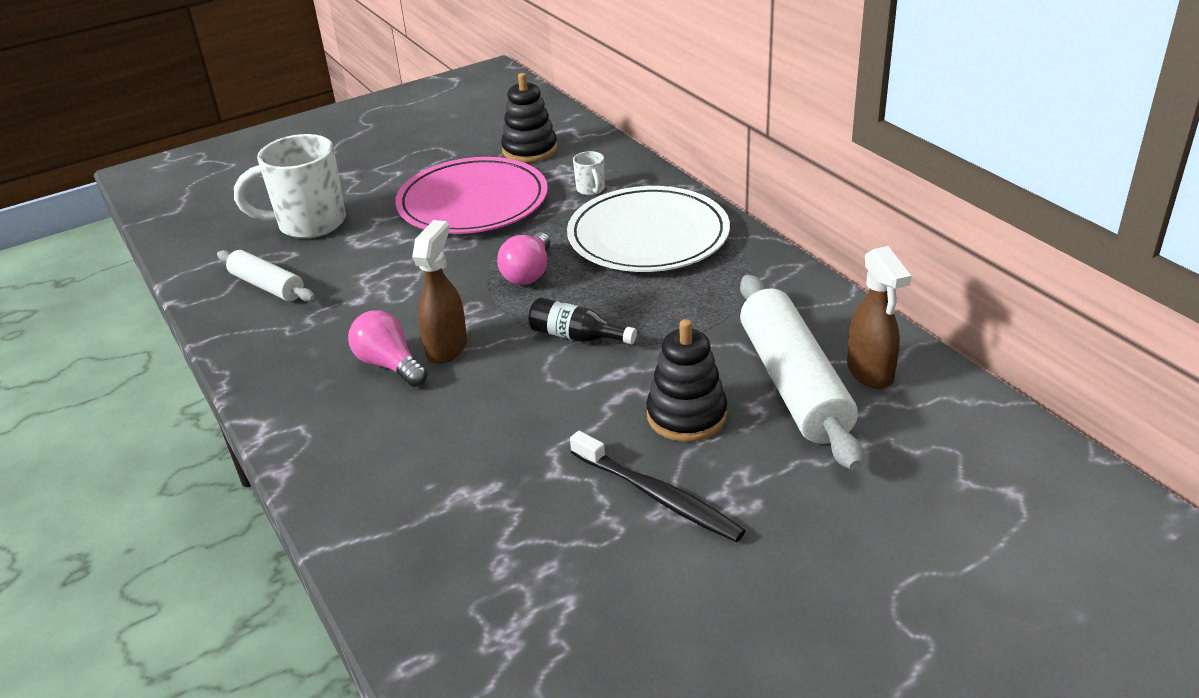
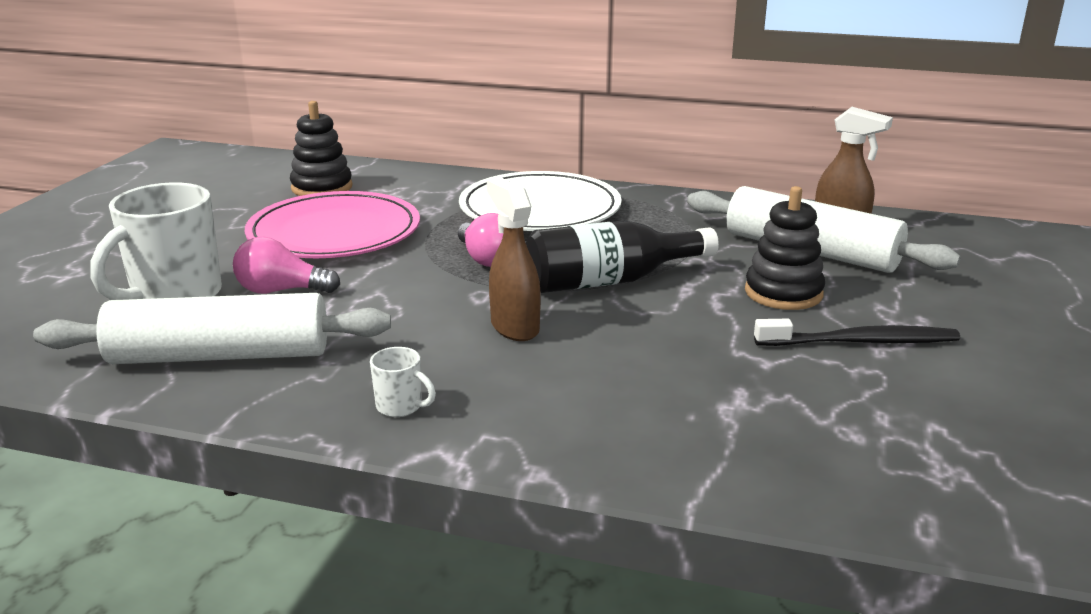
camera: 45 degrees left, 10 degrees down
(267, 286) = (220, 355): white rolling pin -> white rolling pin, size x1.77
(389, 365) = (483, 358): pink light bulb -> pink light bulb (281, 291)
(576, 336) = (610, 281): black bottle -> black bottle, size x1.73
(591, 190) = (433, 196): white mug -> white mug (401, 407)

